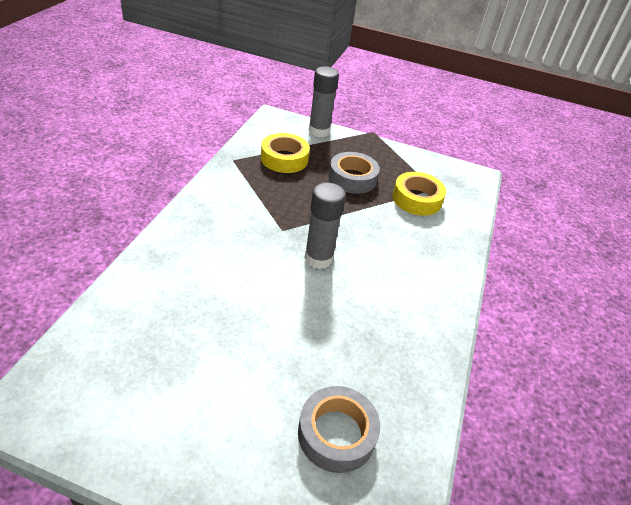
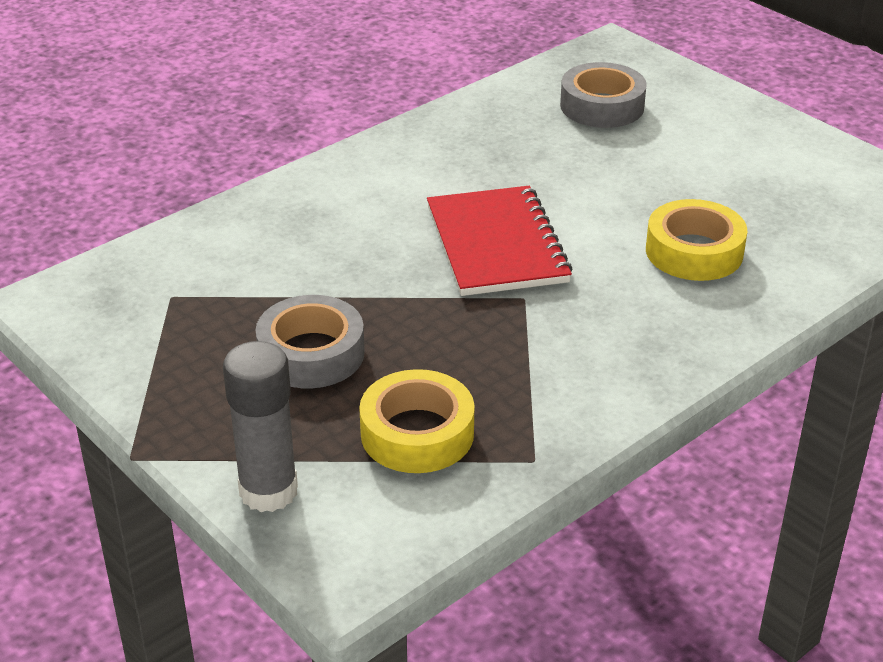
camera: 145 degrees left, 5 degrees down
(318, 258) = (497, 244): grey glue stick -> red notebook
(417, 199) = (231, 286): yellow tape -> yellow tape (694, 251)

